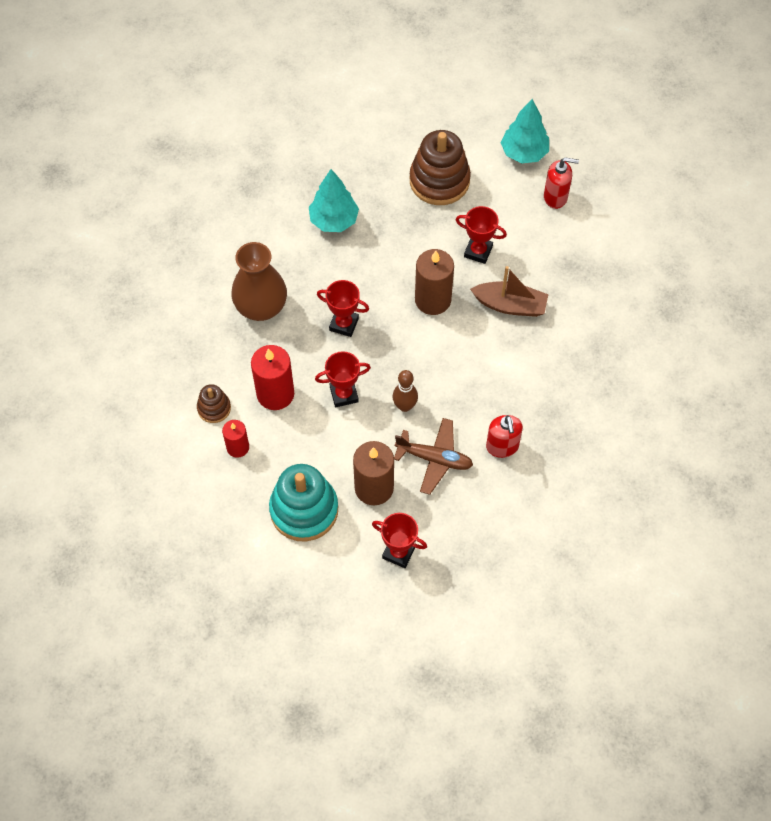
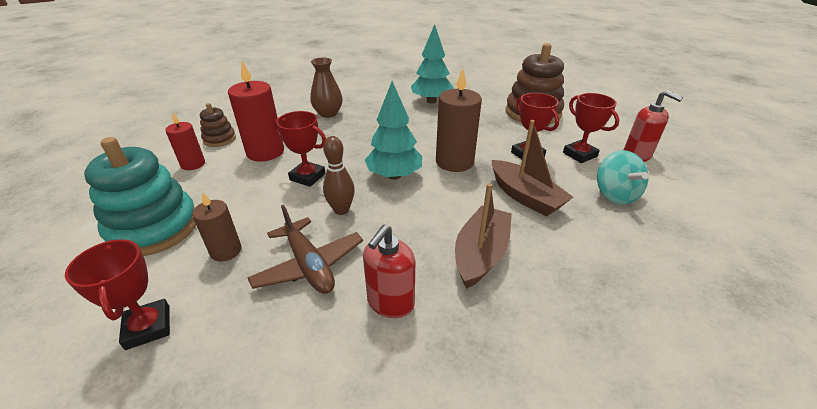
camera: 40 degrees right, 25 degrees down
(261, 307) = (328, 113): brown vase -> brown vase, size x0.66
(344, 324) = (367, 143): red trophy -> red trophy (579, 154)
(374, 488) = (226, 251): brown candle -> brown candle, size x0.59
(521, 378) = (481, 254): none -> brown boat
(524, 153) = (623, 125): turquoise tree -> turquoise tree (394, 175)
(564, 261) = (615, 194): none -> turquoise spinning top

